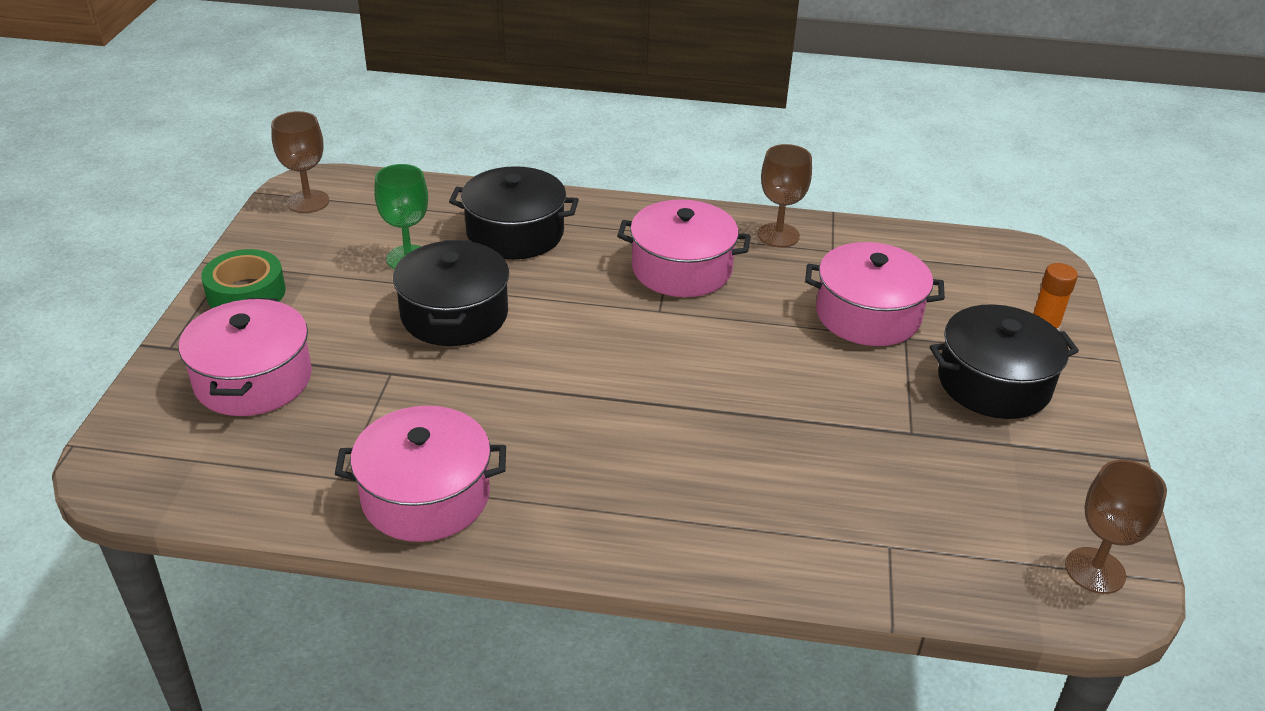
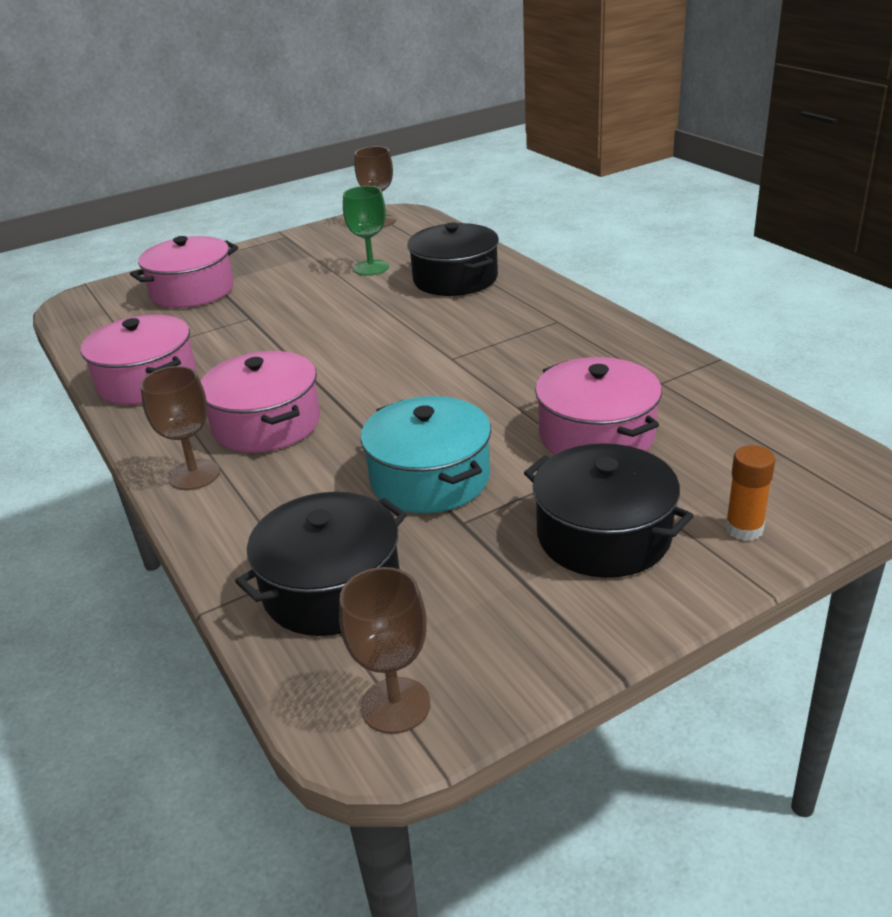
camera: 55 degrees right, 5 degrees down
(246, 293) = (267, 252): green tape -> none
(454, 314) = (335, 305): black pot -> black pot (332, 588)
(681, 269) = (518, 342): pink pot -> pink pot (267, 424)
(778, 235) = (636, 354): brown goblet -> brown goblet (194, 475)
(834, 416) = (430, 478): none -> turquoise pot

